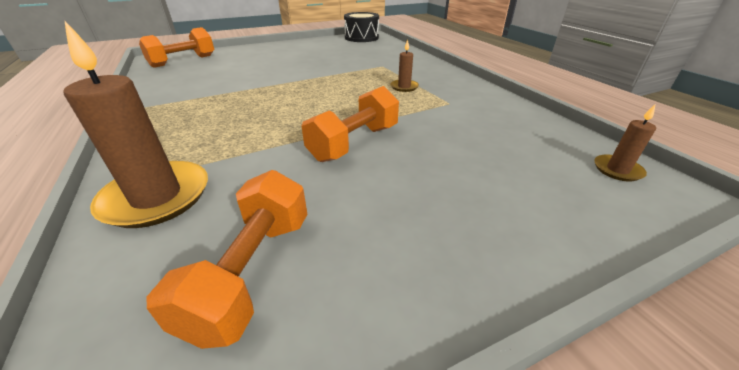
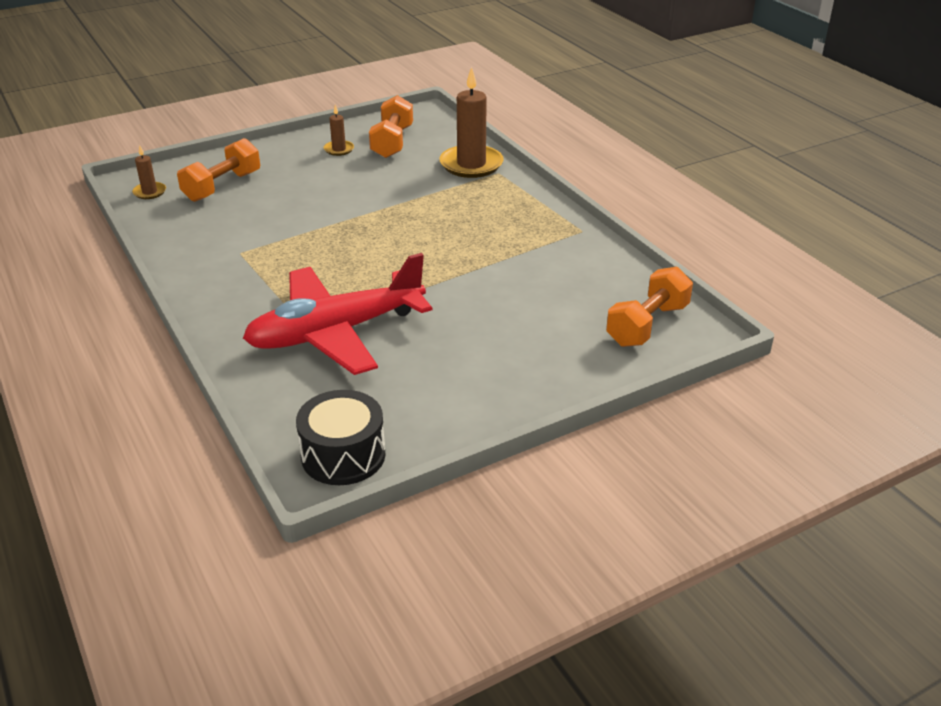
camera: 175 degrees right, 0 degrees up
(354, 143) = (347, 203): orange dumbbell -> orange dumbbell (222, 186)
(365, 64) = (336, 332): none -> red plane
(404, 87) = (285, 277): brown candle -> brown candle (339, 149)

